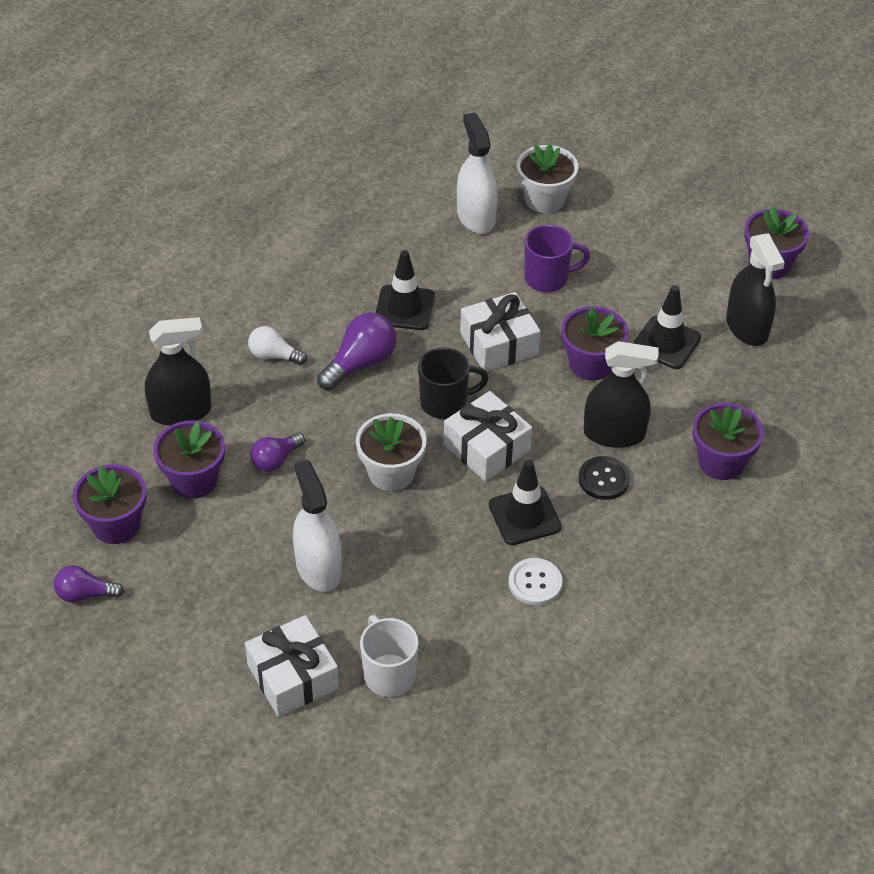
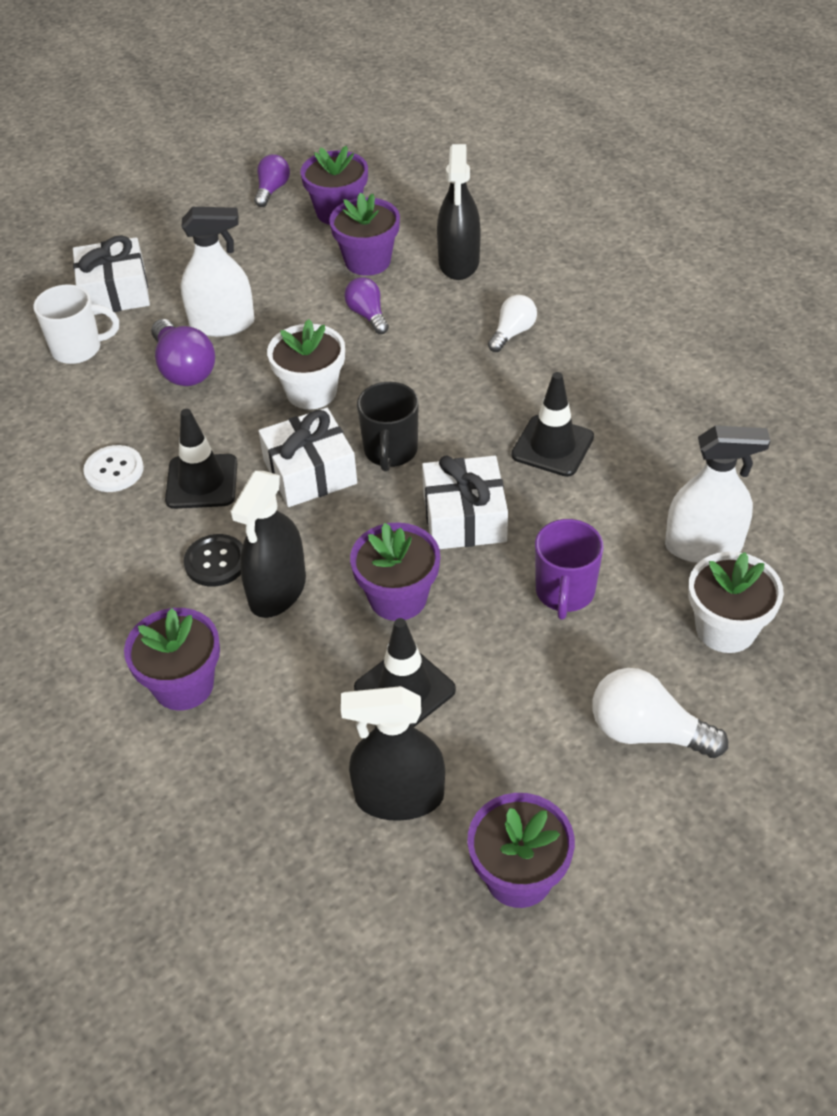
camera: 110 degrees right, 0 degrees up
(360, 363) = (476, 395): purple light bulb -> purple light bulb (184, 369)
(642, 225) = (646, 732): none -> white light bulb

